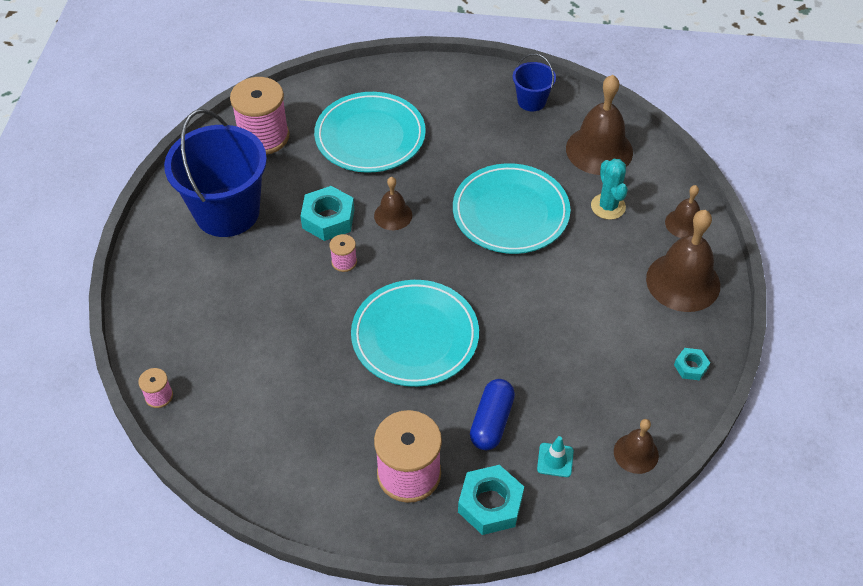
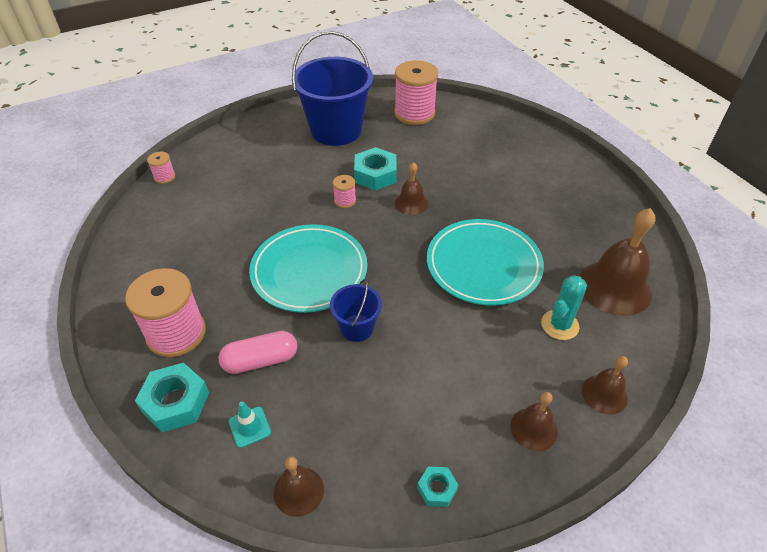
camera: 55 degrees right, 5 degrees down
(370, 136) = (470, 156): turquoise plate -> none
(491, 422) = (260, 360): blue capsule -> pink capsule
(531, 101) = (611, 220): blue bucket -> blue bucket (357, 328)
(683, 282) = (534, 429): brown bell -> brown bell, size x0.55

